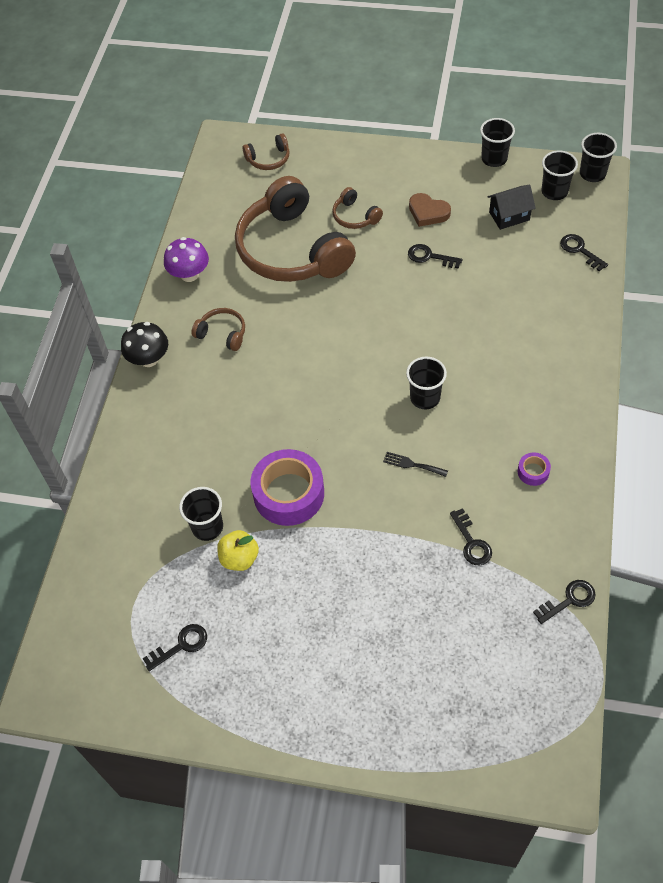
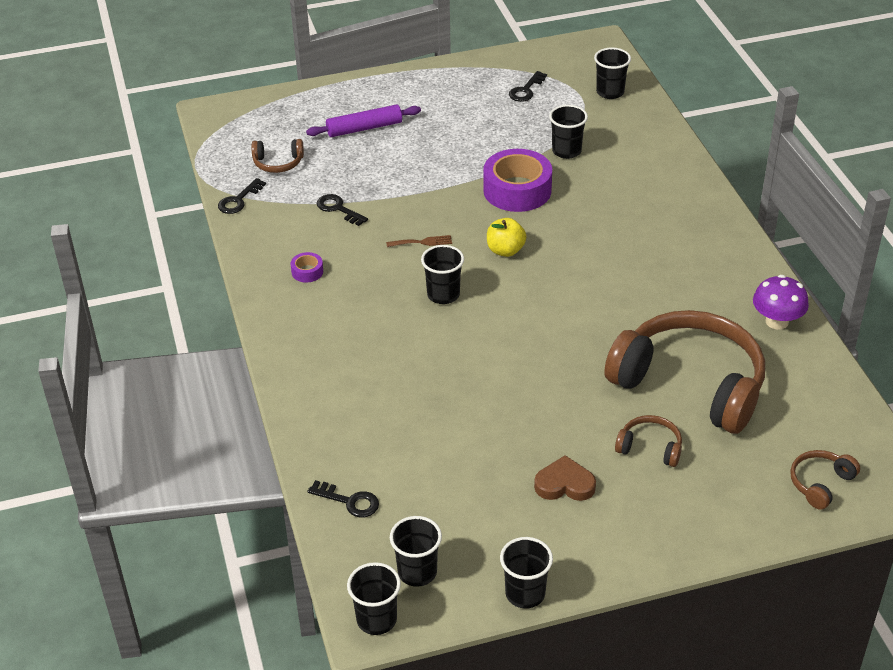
camera: 150 degrees right, 15 degrees down
(99, 598) = (610, 92): none -> black cup
(149, 359) = (736, 239): black mushroom -> none
(222, 334) = (687, 281): brown headphones -> brown headphones (278, 163)
(239, 558) = (524, 143): yellow apple -> yellow apple (505, 250)
(390, 661) = (364, 128): none -> purple rolling pin
(412, 464) = (422, 242): black fork -> brown fork
(430, 257) = (527, 431): black key -> none
(509, 216) = (459, 516): black house -> none

